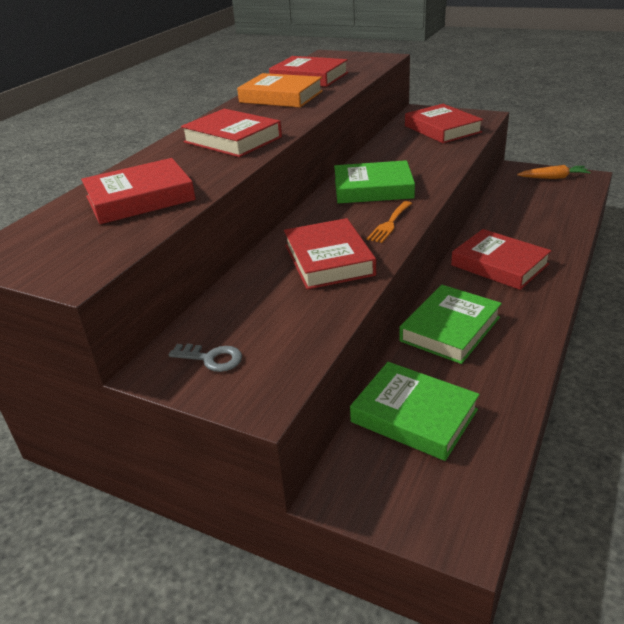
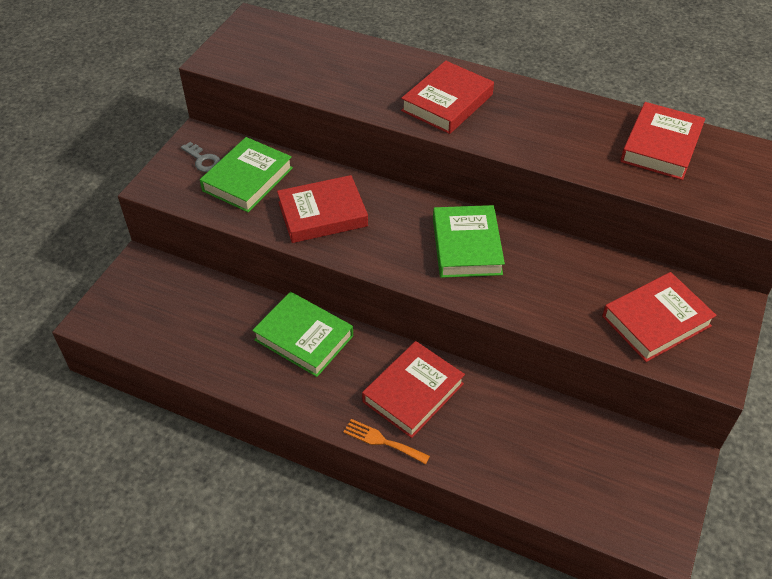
camera: 85 degrees right, 15 degrees up
(140, 198) = (324, 67): red book -> none
(211, 358) = (203, 160): grey key -> grey key turned 60 degrees counterclockwise
(281, 97) = (581, 126): orange book -> none
(389, 224) = (384, 256): orange fork -> orange fork (382, 441)
(414, 416) = (200, 305): green book -> green book (247, 179)
(553, 178) = (654, 498): orange carrot -> none

